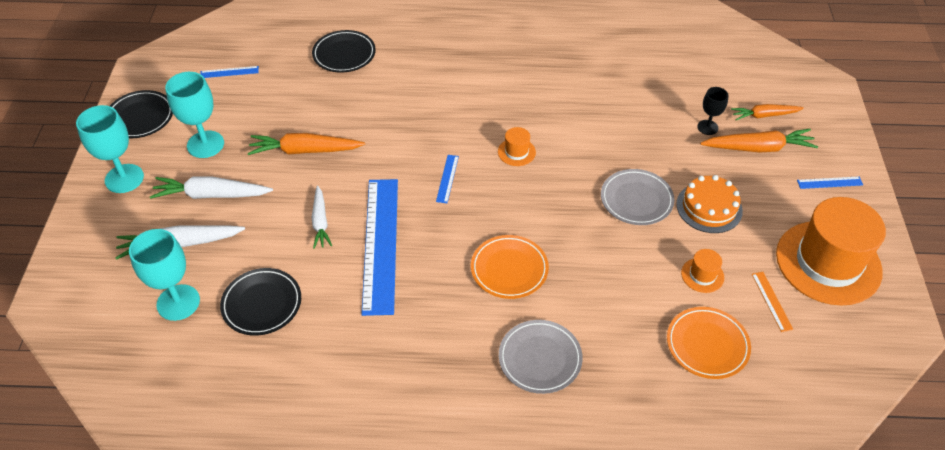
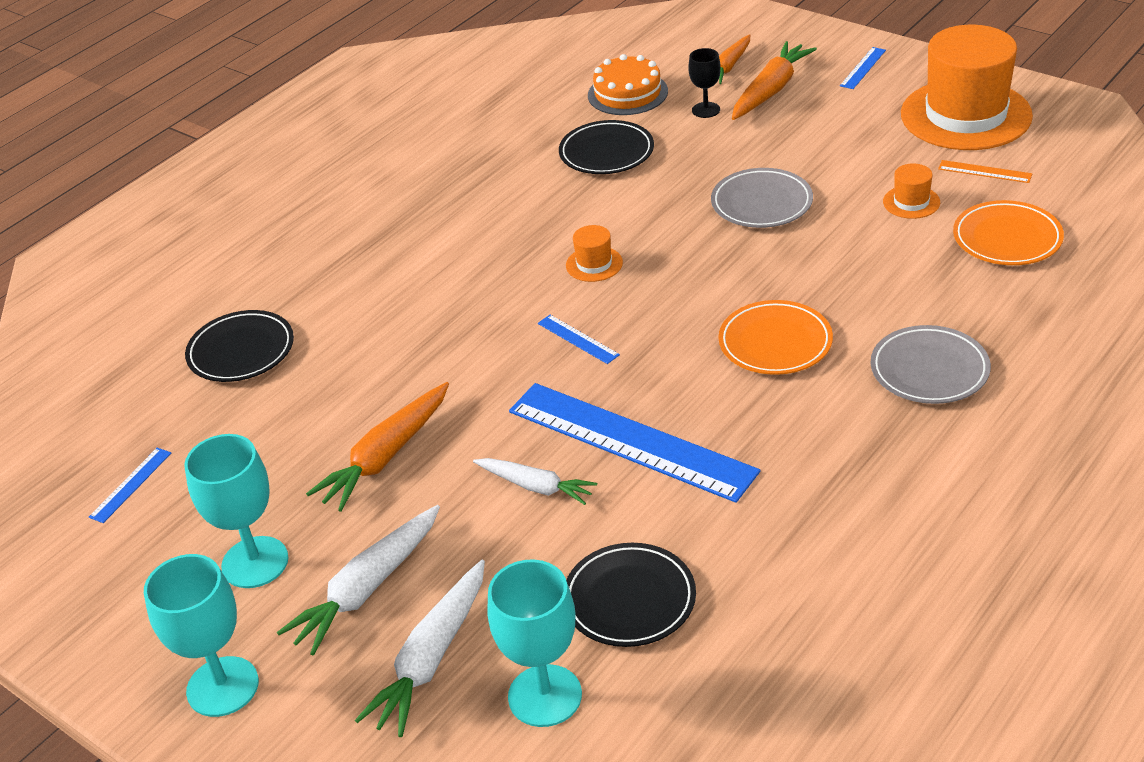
camera: 50 degrees left, 10 degrees down
(140, 117) = (106, 624): black plate -> black plate (606, 152)
(709, 207) = (821, 158): orange cake -> orange cake (627, 93)

